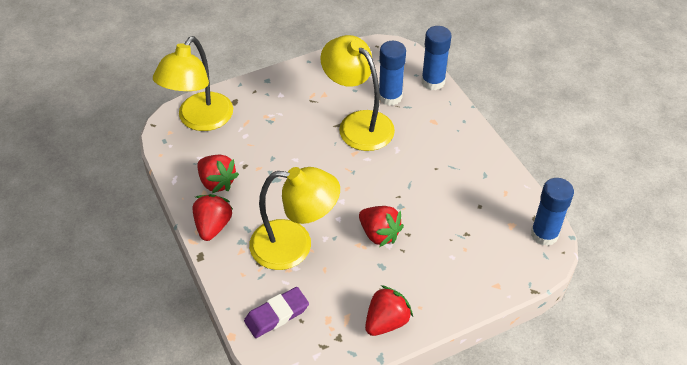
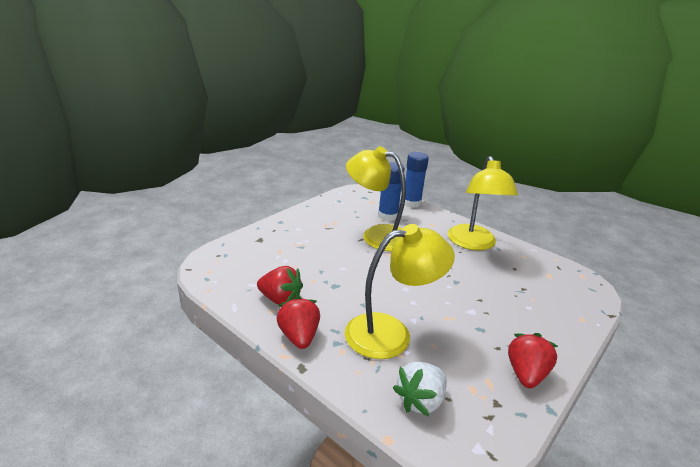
camera: 25 degrees left, 20 degrees down
(200, 120) = (235, 257): yellow lamp -> yellow lamp (473, 244)
(276, 315) = (420, 400): purple eraser -> white strawberry
(379, 234) = (457, 305): red strawberry -> none
(544, 234) = (577, 275): blue glue stick -> none

